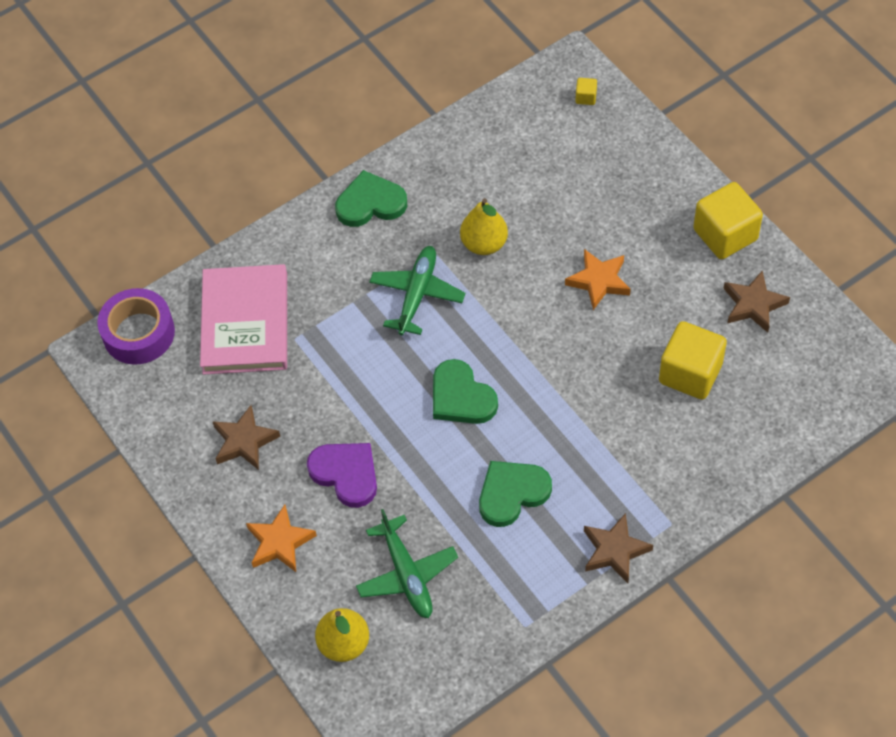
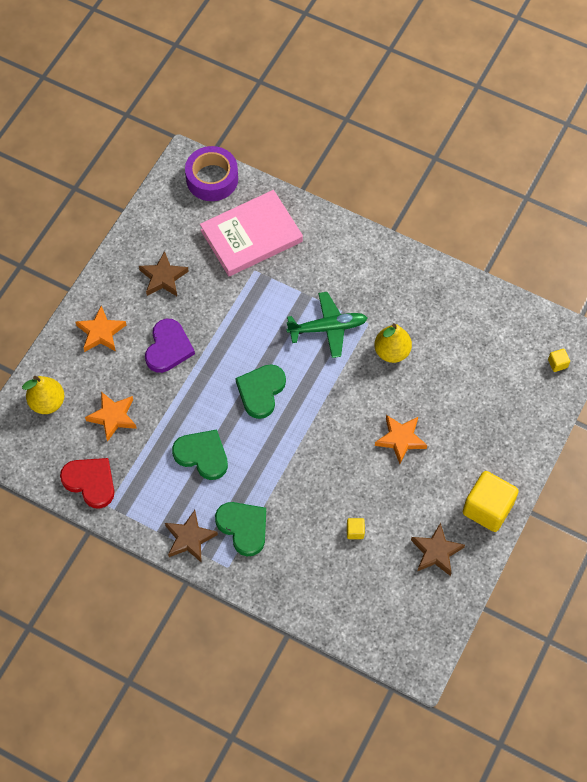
camera: 60 degrees right, 5 degrees up
(370, 203) = (386, 266): green heart -> green heart (243, 527)
(406, 574) = (113, 417): green plane -> orange star
(483, 634) = (90, 482): none -> red heart
(690, 373) = (355, 531): yellow cube -> yellow cube, size x0.42

